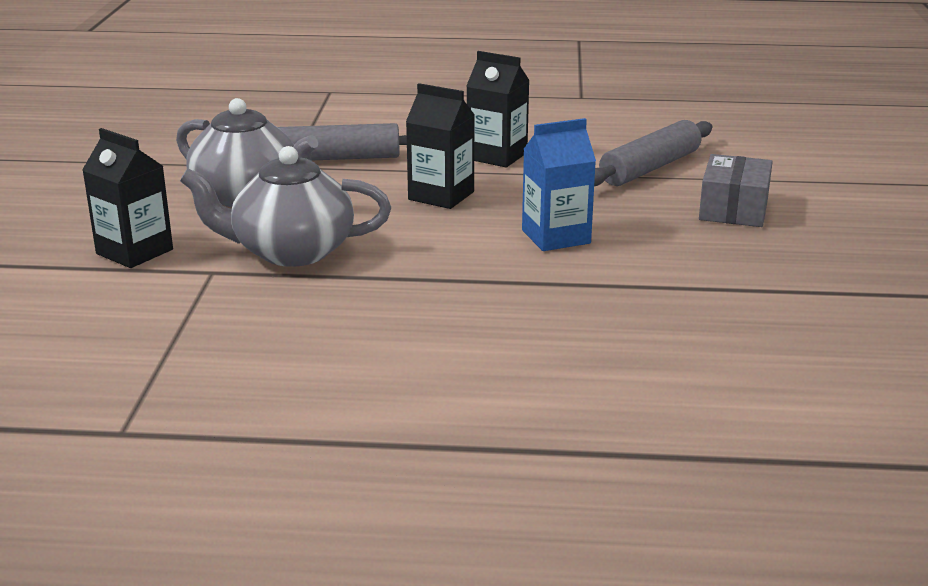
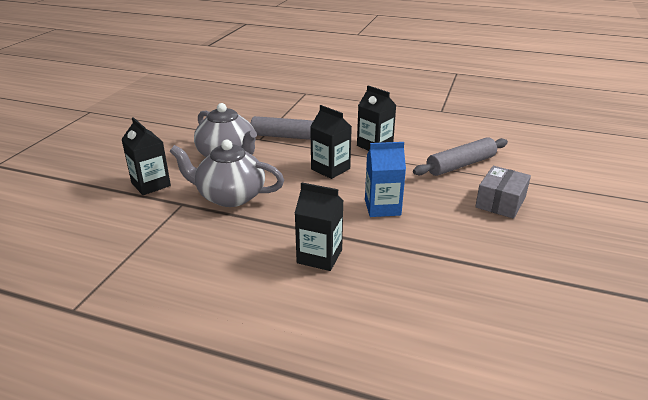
camera: 15 degrees right, 5 degrees up
(491, 310) = (319, 256): none -> black carton

